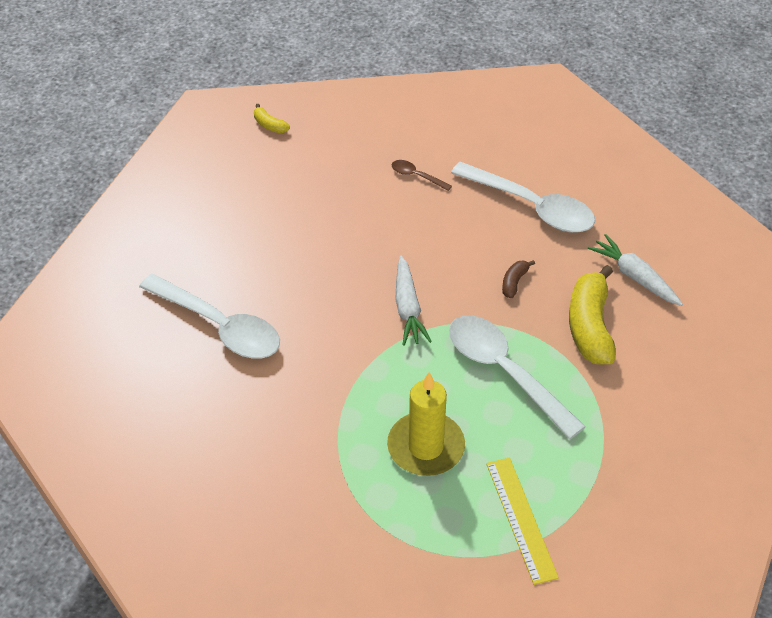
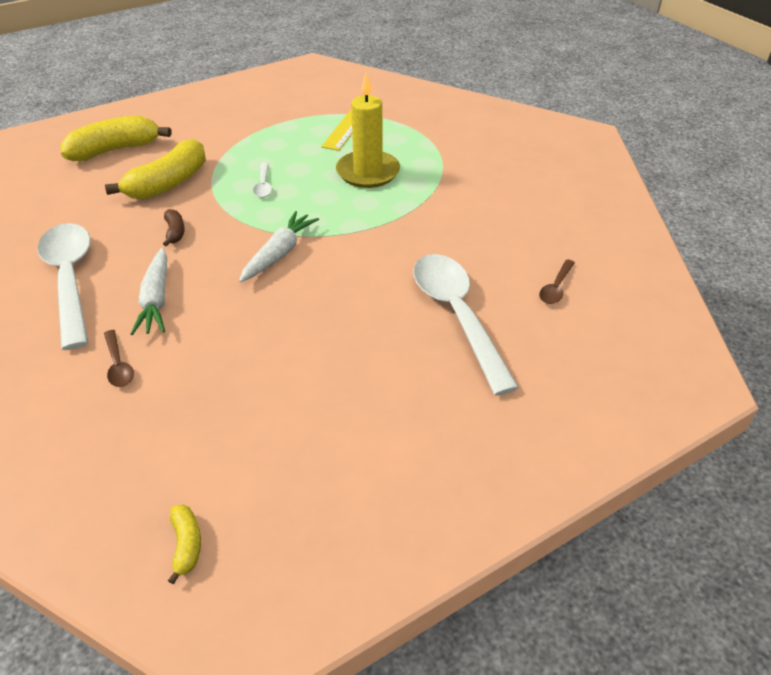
camera: 145 degrees left, 5 degrees down
(154, 395) = (556, 288): none -> brown spoon
(505, 372) = (263, 185): white spoon -> white spoon, size x0.42
(514, 282) = (175, 232): brown banana -> brown banana turned 75 degrees counterclockwise
(635, 277) = (89, 195): white carrot -> white carrot (156, 299)
(696, 337) = (115, 150): none -> yellow banana

